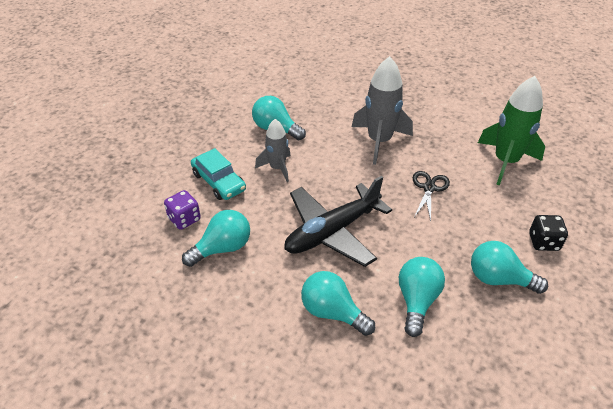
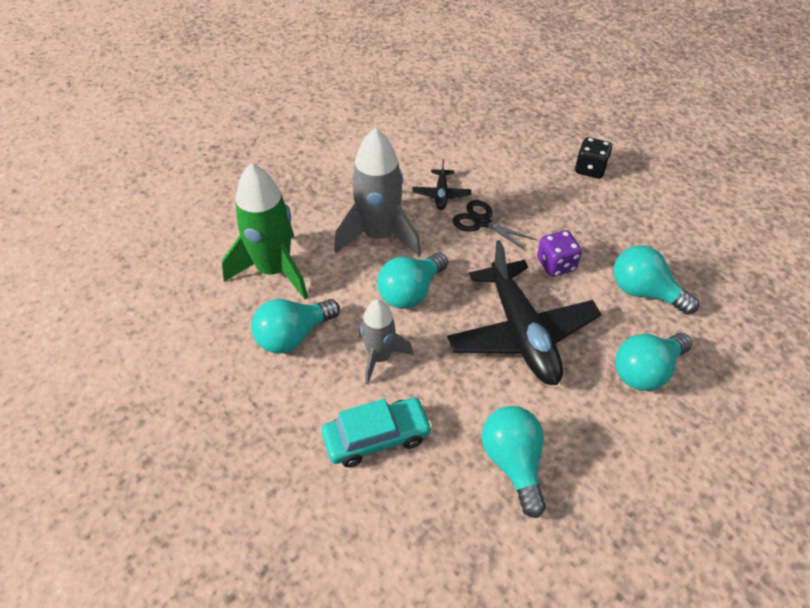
camera: 70 degrees left, 5 degrees up
(184, 219) = (439, 501): purple dice -> purple dice (556, 265)
(442, 160) = (441, 194): none -> black plane
(498, 279) = (629, 220): turquoise light bulb -> turquoise light bulb (410, 292)
(505, 162) = (466, 147): green rocket -> green rocket (274, 270)

